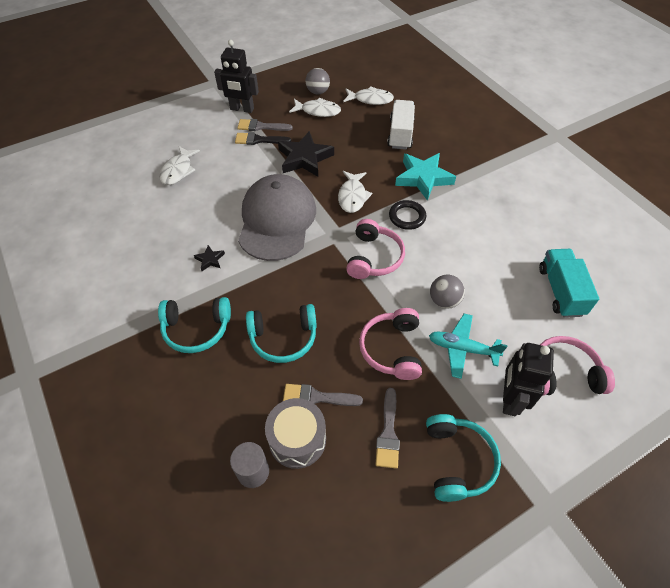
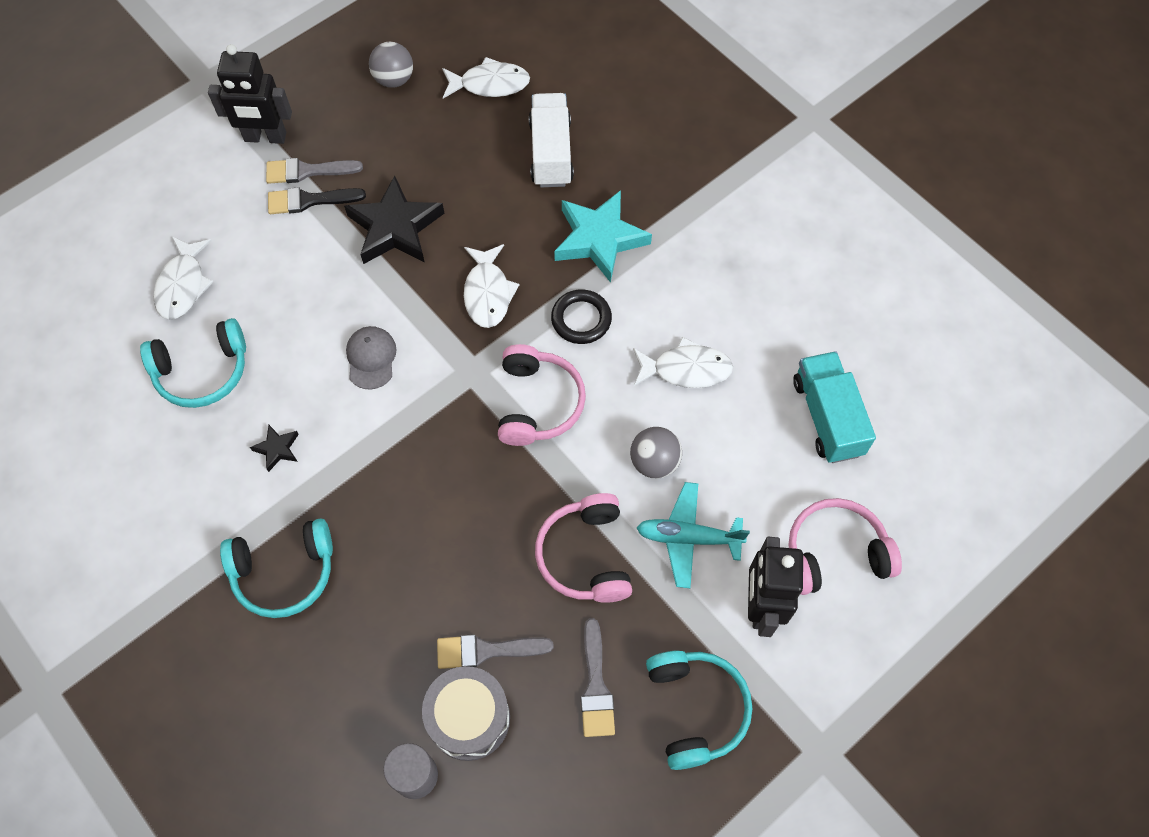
camera: 10 degrees left, 10 degrees up
(277, 220) = (371, 358): grey cap -> grey cap, size x0.40
(283, 338) = (420, 565): turquoise headphones -> turquoise headphones (202, 371)
(318, 111) = (401, 123): white fish -> white fish (686, 369)

